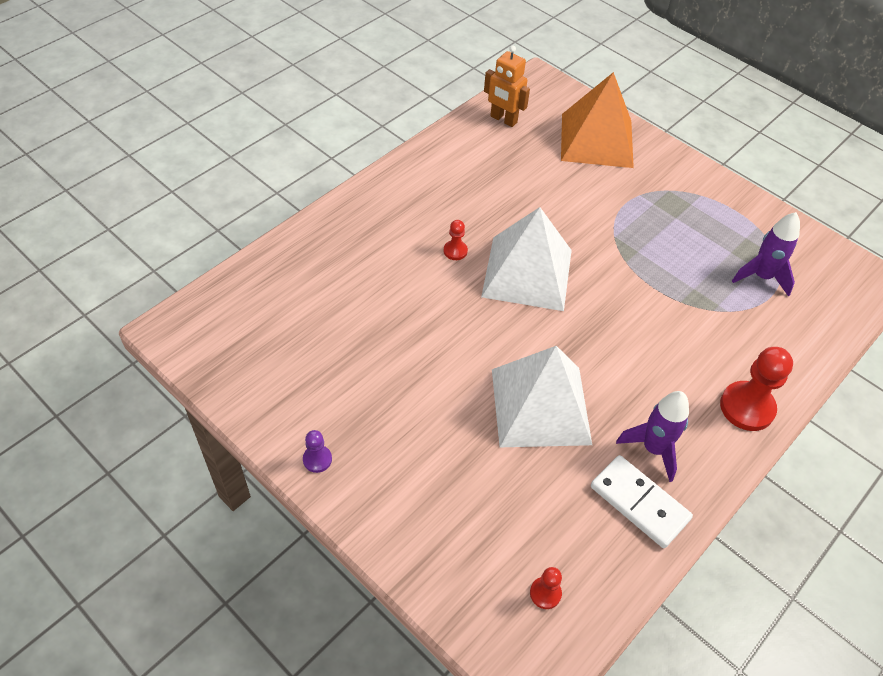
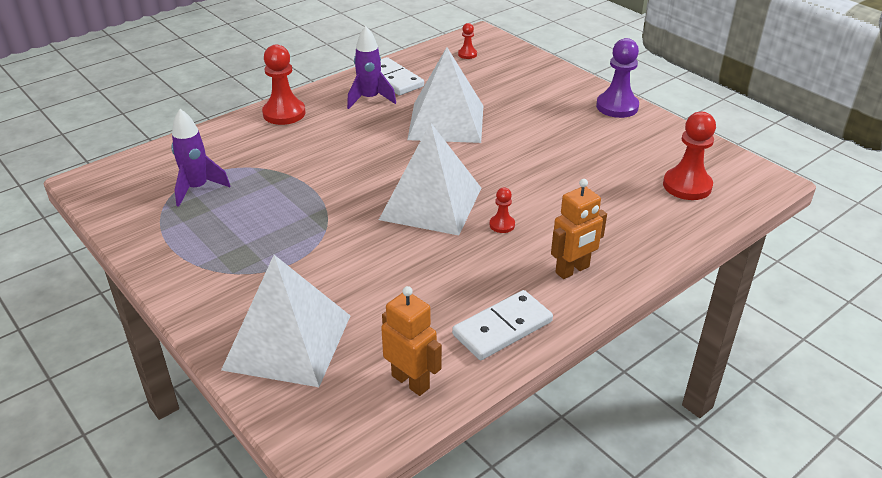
camera: 170 degrees left, 15 degrees down
(263, 314) = (687, 186): none -> red pawn
(317, 459) = (617, 107): purple pawn -> purple pawn, size x1.99
(391, 208) = (572, 270): none -> orange robot
(446, 157) = (502, 328): none -> white domino
(597, 140) = (287, 342): orange pyramid -> white pyramid

